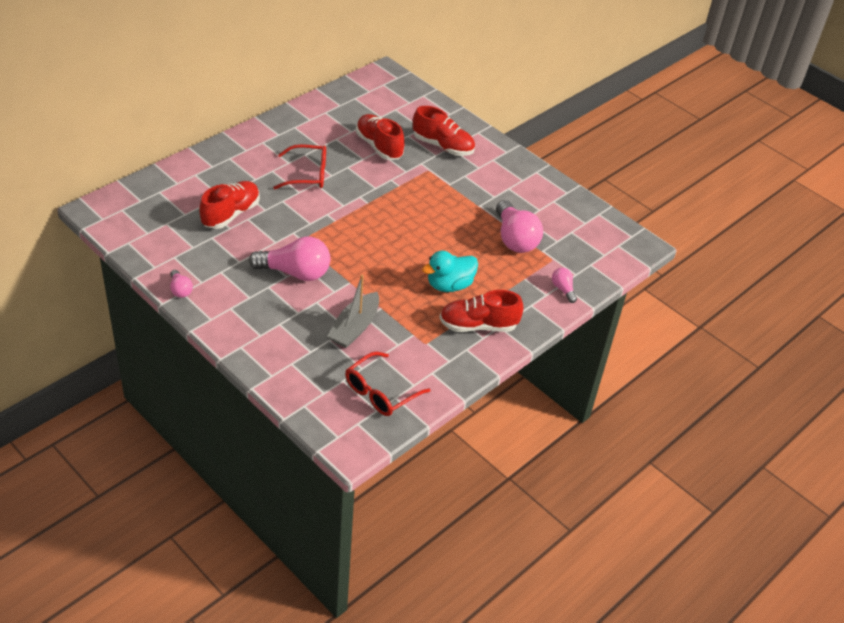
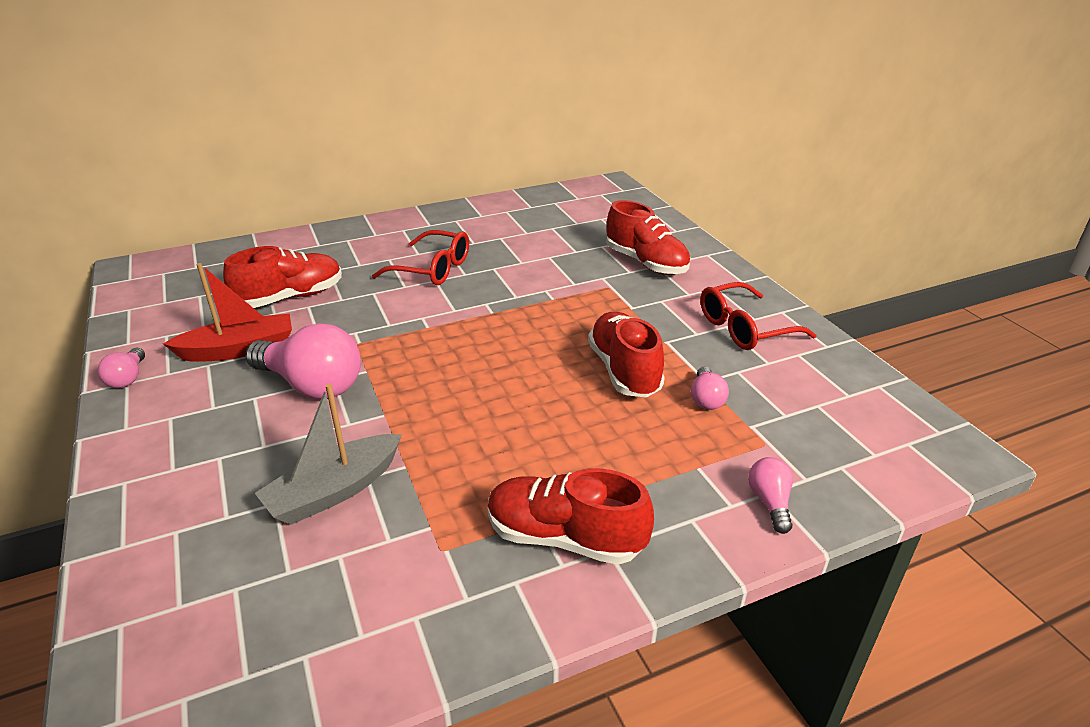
camera: 25 degrees right, 10 degrees down
(231, 258) = (239, 349): none -> red boat
(379, 146) = (553, 252): red shoe -> red shoe (624, 370)
(380, 392) = (283, 635): red glasses -> red glasses (744, 328)
(449, 285) = (550, 452): turquoise duck -> none
(515, 239) = (706, 399): pink light bulb -> pink light bulb, size x0.48

